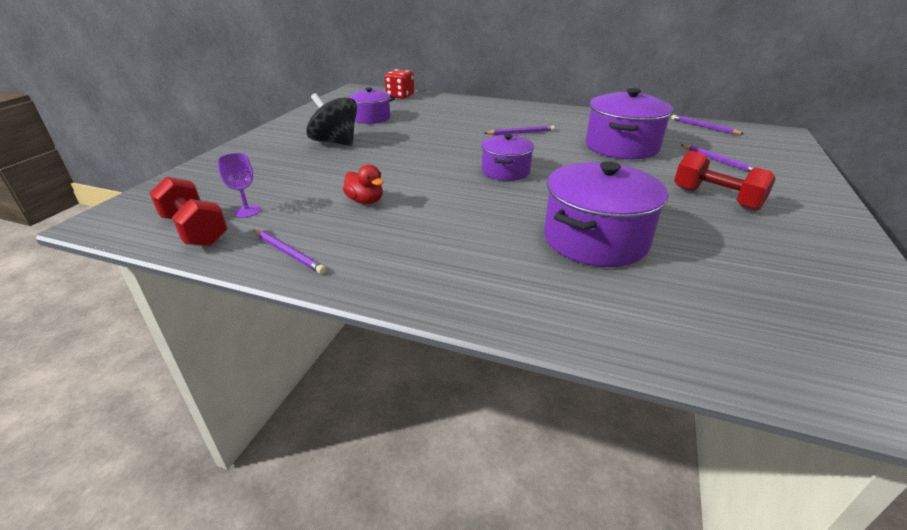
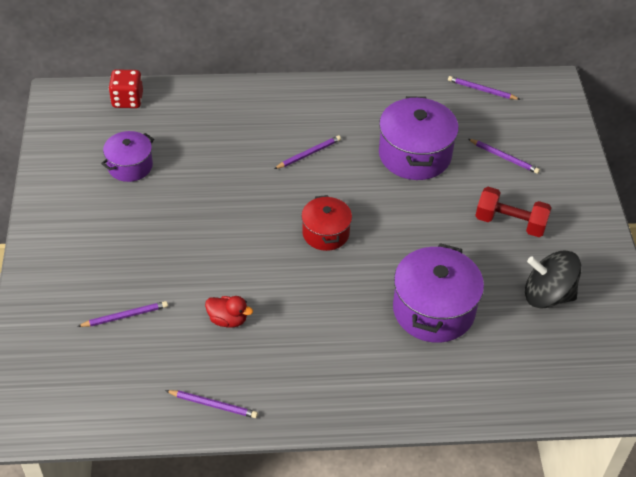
camera: 25 degrees left, 15 degrees up
(195, 230) = (112, 406): red dumbbell -> none
(247, 211) = (134, 368): purple goblet -> none
(278, 181) = (125, 316): none -> purple pencil
(335, 142) = (127, 230): black spinning top -> black spinning top (547, 295)
(505, 171) = (325, 233): purple pot -> red pot

